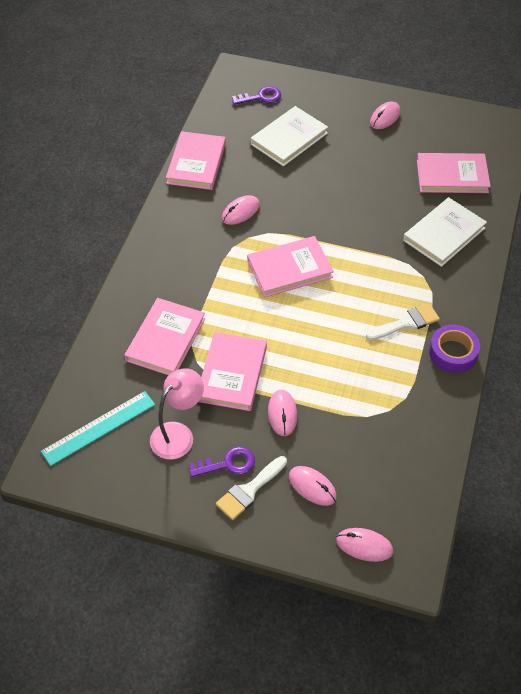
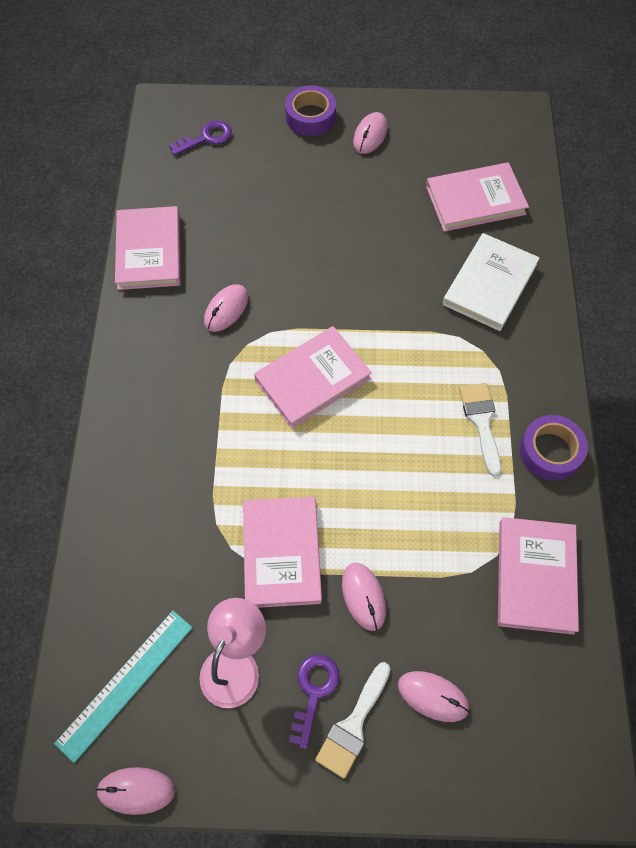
camera: 15 degrees left, 10 degrees up
(166, 339) = (180, 523): pink book -> pink book (535, 576)
(227, 464) = (313, 692): purple key -> purple key turned 45 degrees counterclockwise
(289, 139) = (259, 190): white book -> none
(343, 97) = (310, 116): none -> purple tape
(364, 546) = (524, 767): pink mouse -> pink mouse (136, 790)
(406, 323) = (481, 422): white brush -> white brush turned 60 degrees counterclockwise

